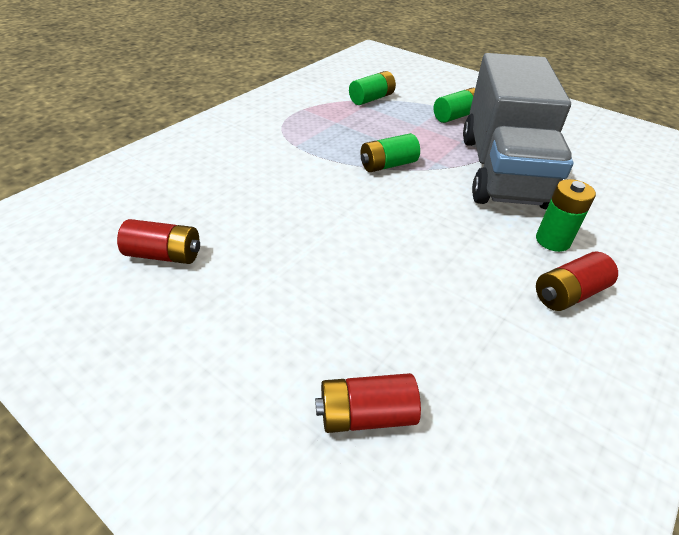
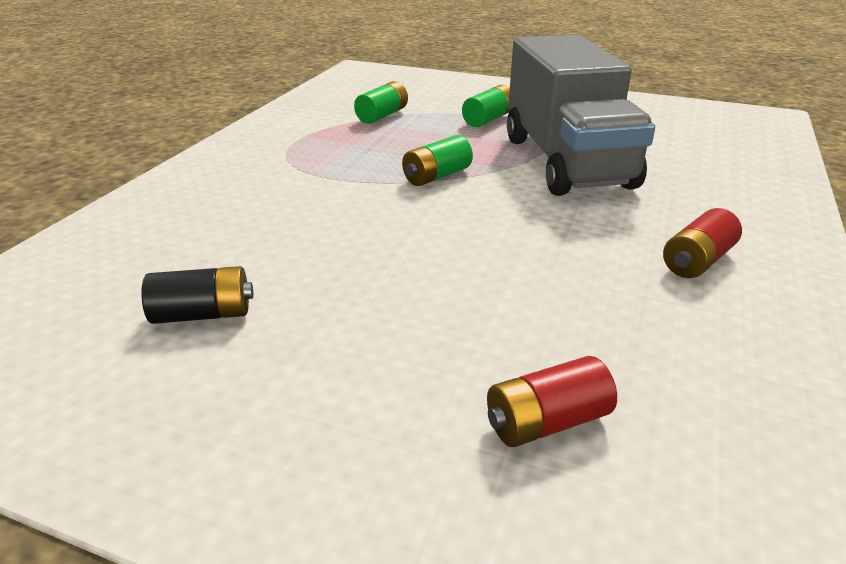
camera: 15 degrees left, 10 degrees down
(164, 255) = (203, 314): red battery -> black battery
(552, 240) = (654, 216): green battery -> none

